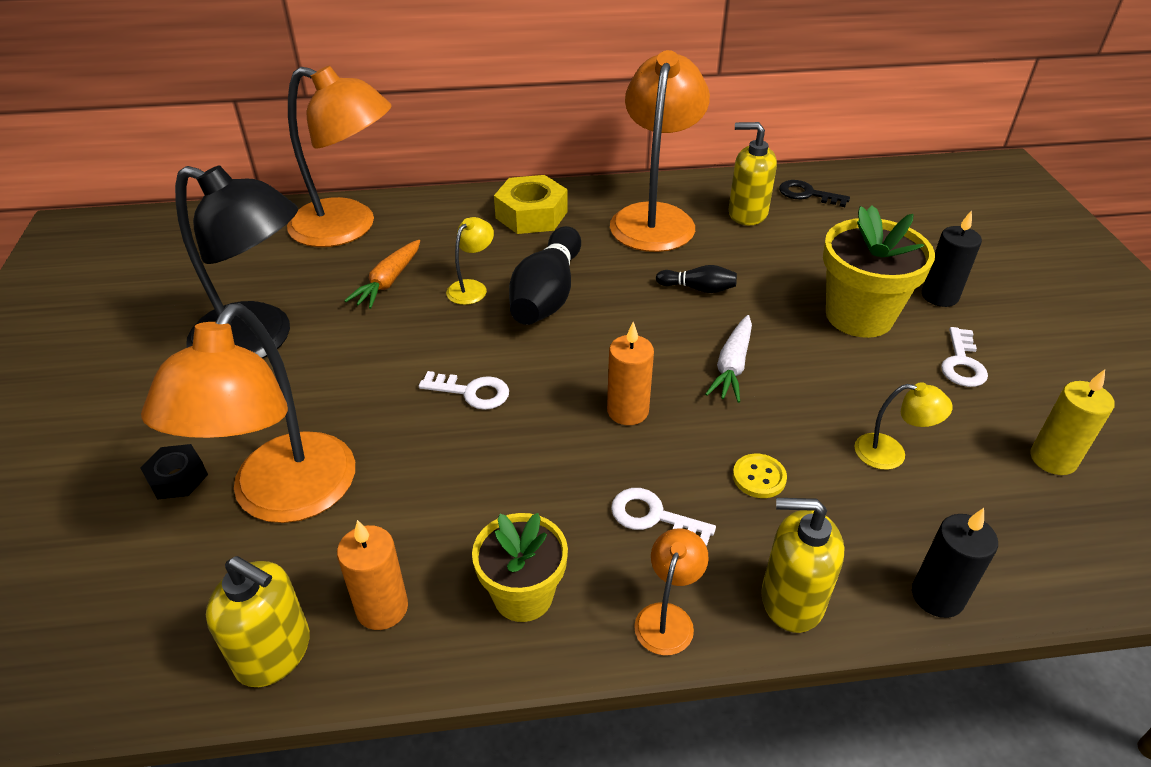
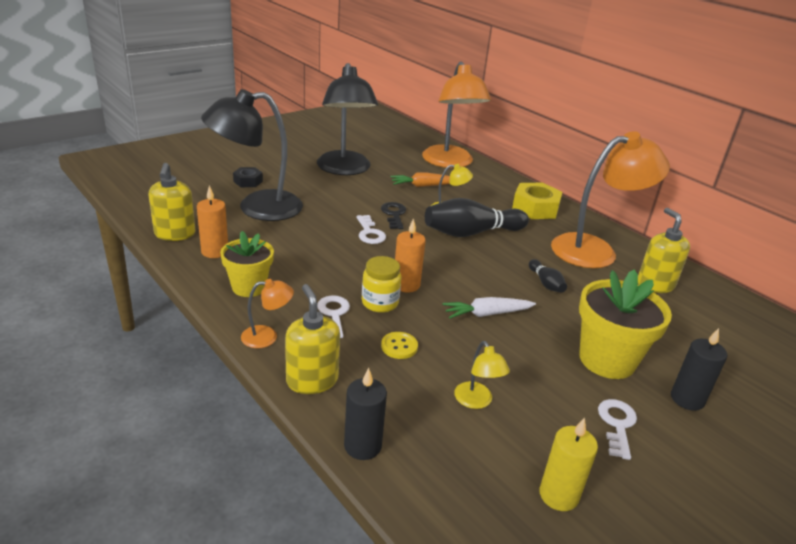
camera: 55 degrees right, 10 degrees down
(283, 498) = (257, 207): orange lamp -> black lamp
(653, 455) = (380, 303): none -> yellow jar
(807, 194) = (721, 306): black key -> black key (394, 214)
(962, 363) = (617, 424): white key -> white key turned 120 degrees clockwise

